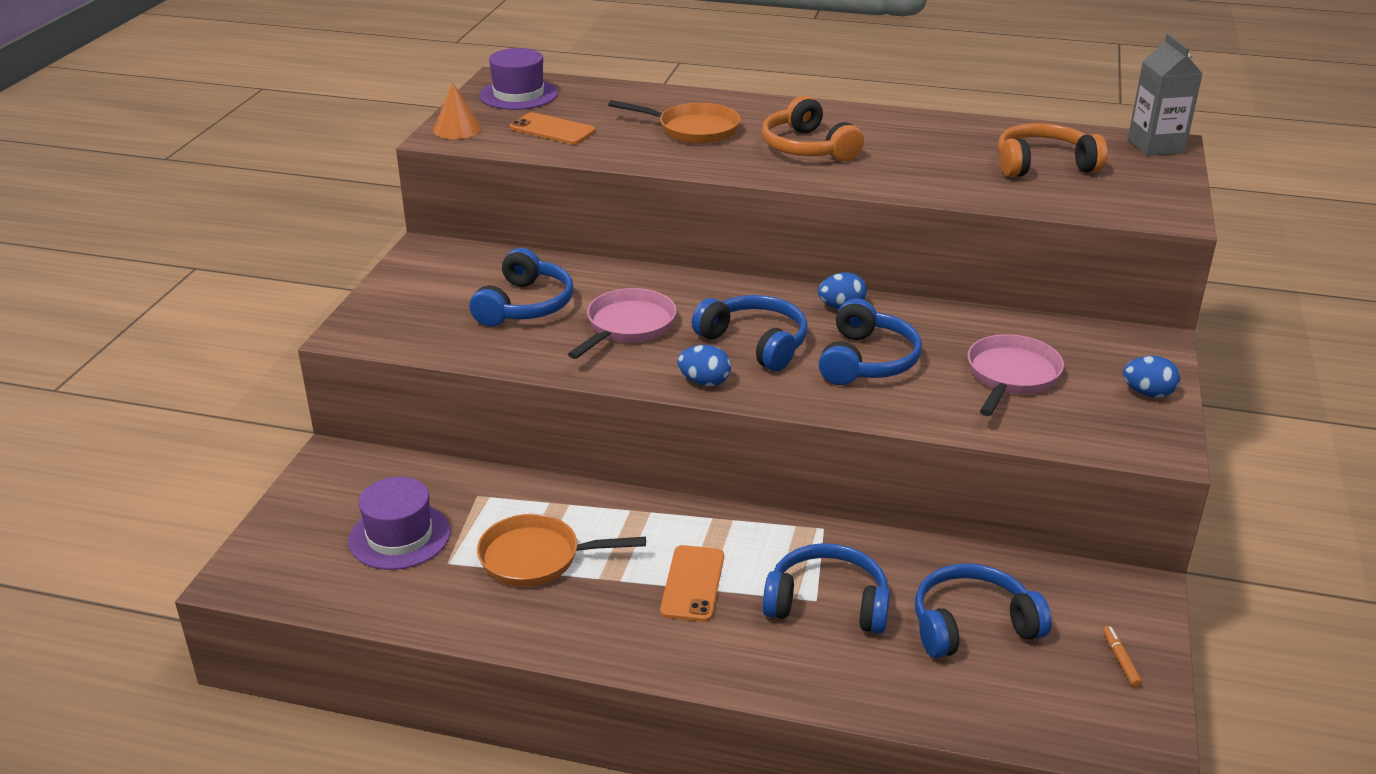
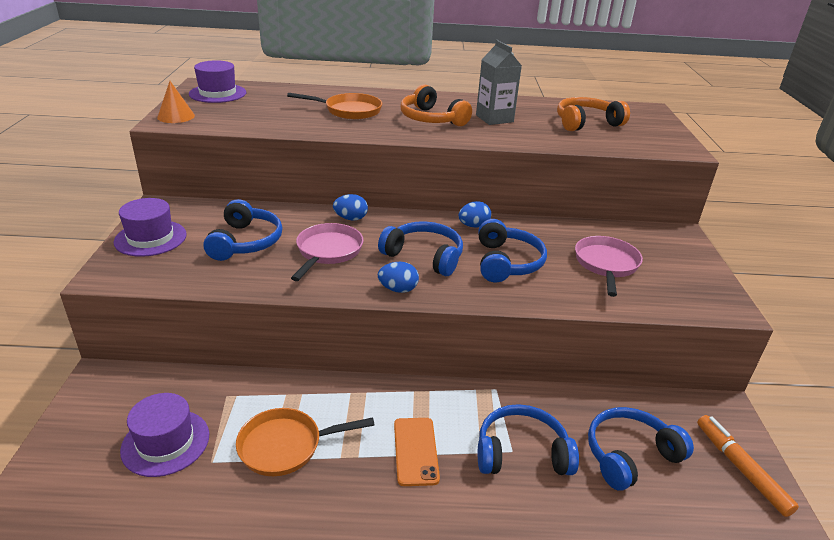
camera: 15 degrees left, 0 degrees up
(408, 291) = (150, 238): none -> purple hat
(552, 129) = (248, 114): orange phone -> none
(1120, 660) = (740, 468): orange marker -> orange marker, size x2.08
(1148, 393) = (697, 268): blue egg -> blue egg (351, 218)
(1155, 146) = (644, 110): grey carton -> grey carton (494, 118)

